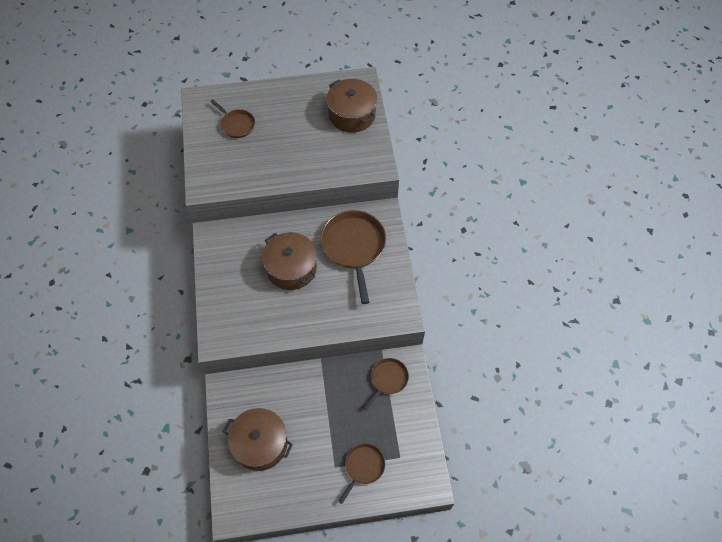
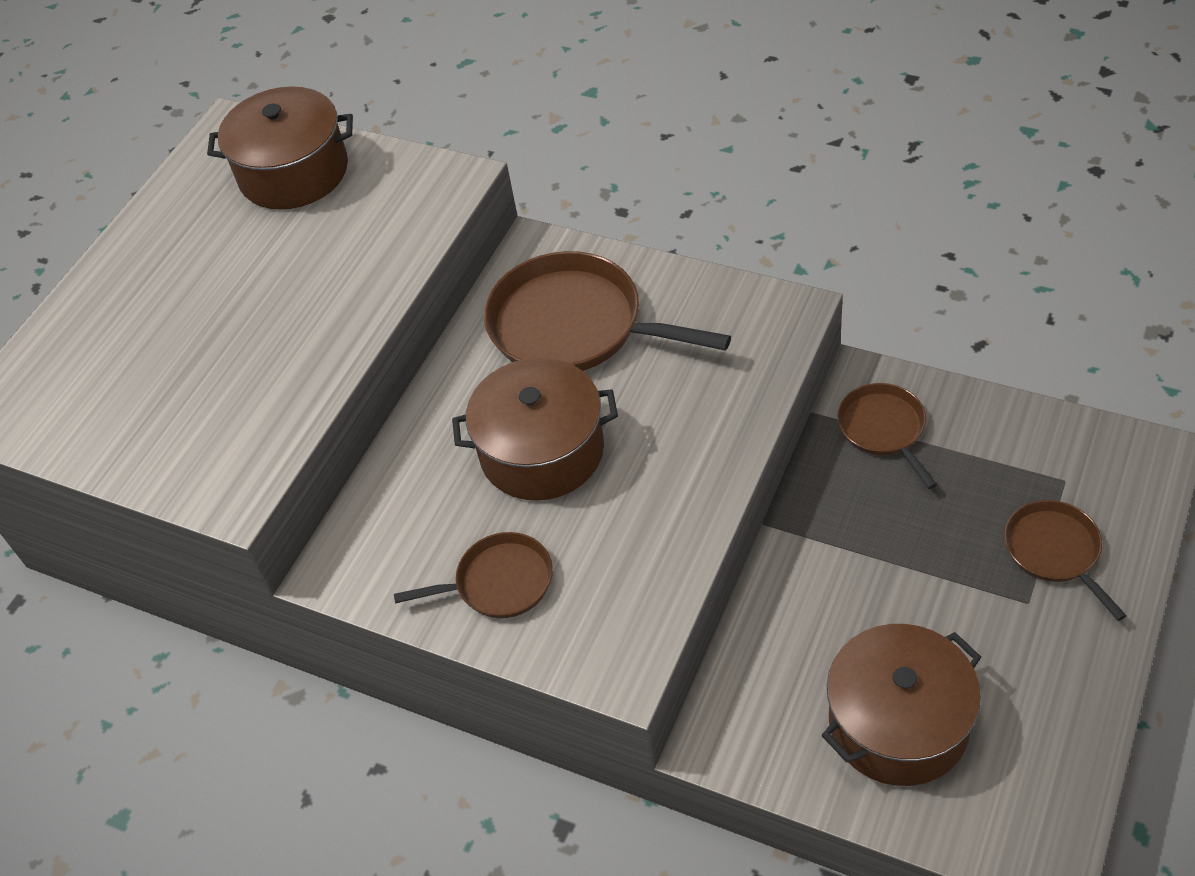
camera: 50 degrees left, 10 degrees down
(236, 124) = (128, 369): brown pan -> brown pan (499, 582)

